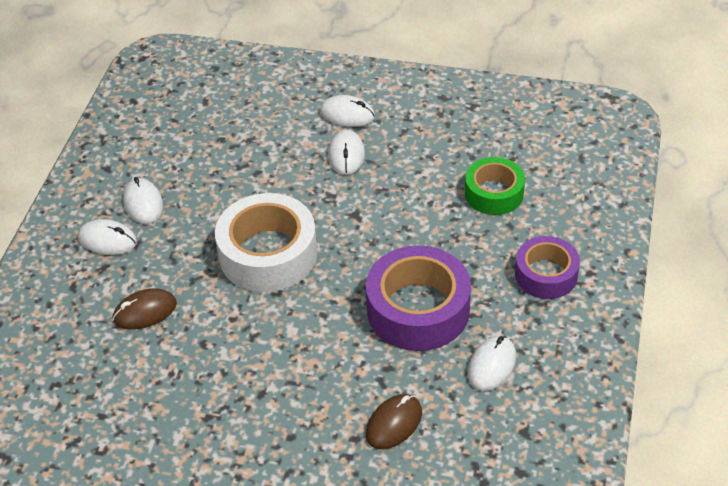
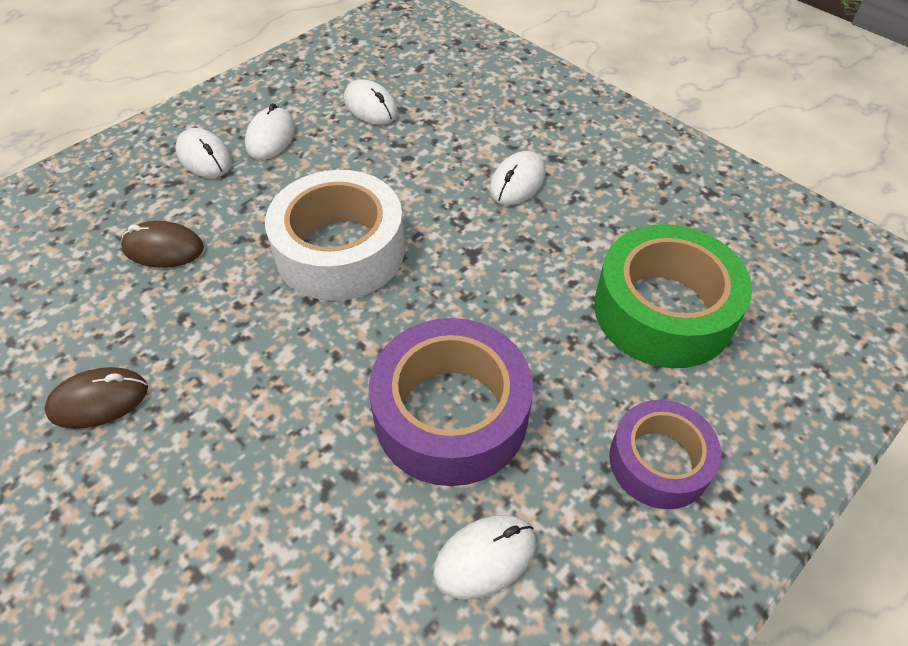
camera: 30 degrees right, 5 degrees up
(347, 114) = (553, 140): white mouse -> white mouse (370, 107)
(394, 423) = (289, 564): brown mouse -> brown mouse (99, 400)
(494, 193) = (663, 310): green tape -> green tape, size x1.62

